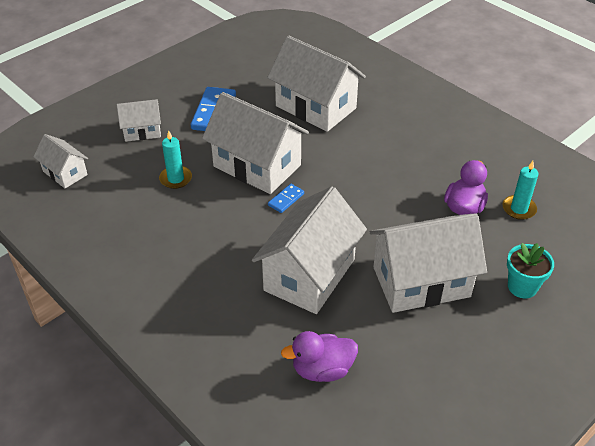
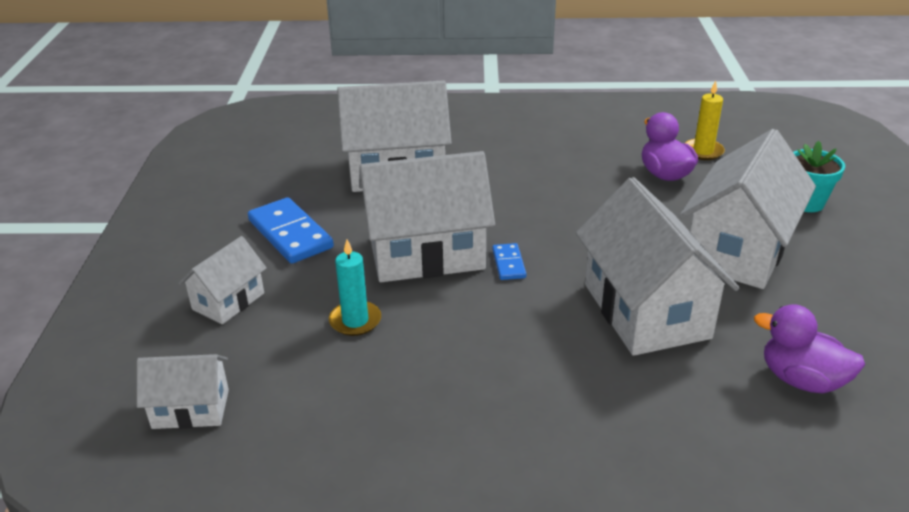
camera: 45 degrees left, 10 degrees down
(322, 369) = (801, 380): purple duck -> purple duck turned 90 degrees clockwise
(519, 209) = (703, 151): turquoise candle -> yellow candle

